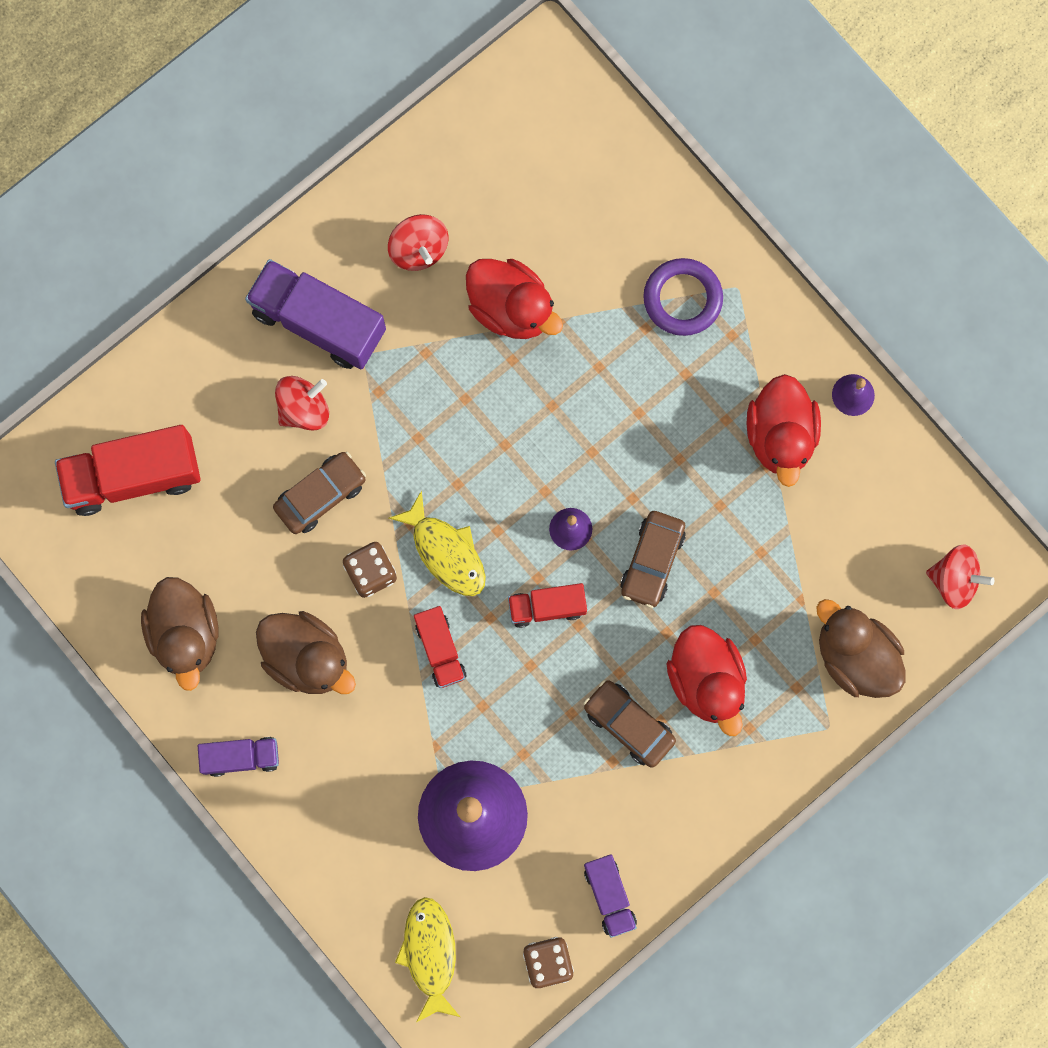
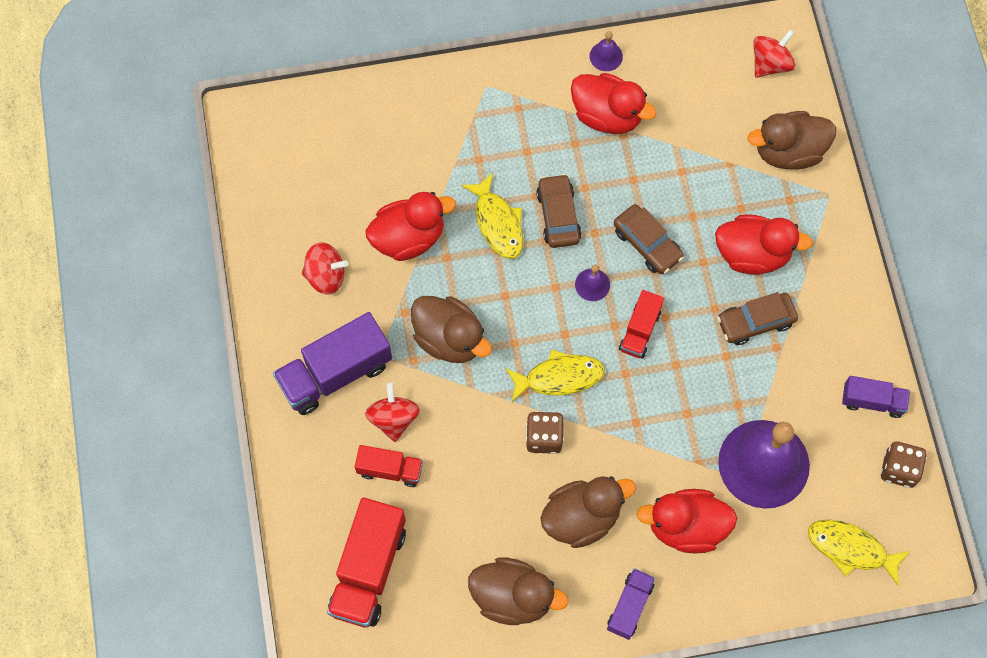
camera: 60 degrees left, 10 degrees down
(320, 495) = (465, 442): brown car -> brown car (558, 216)
(357, 770) = (686, 526): none -> red duck
(423, 415) = (449, 339): none -> brown duck
(440, 650) = (629, 420): red truck -> red truck (390, 470)
(583, 390) = (498, 223): none -> yellow fish
(682, 299) = (472, 124): purple ring -> none

